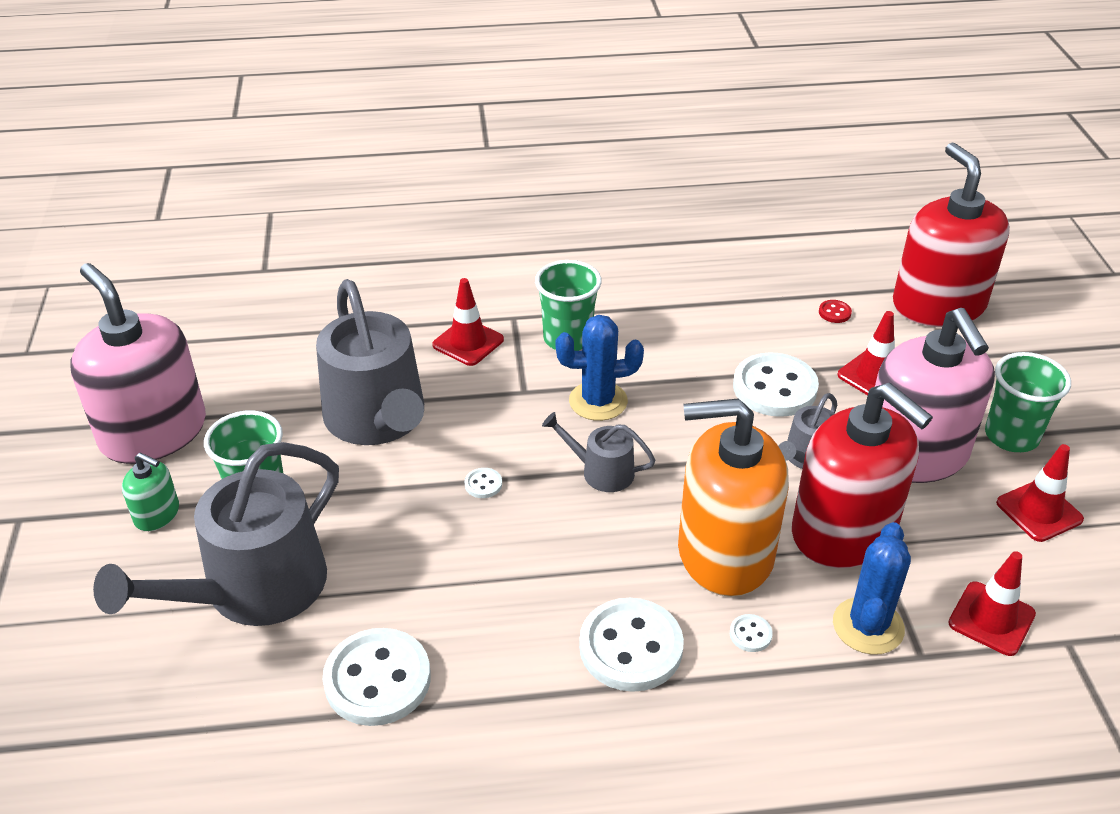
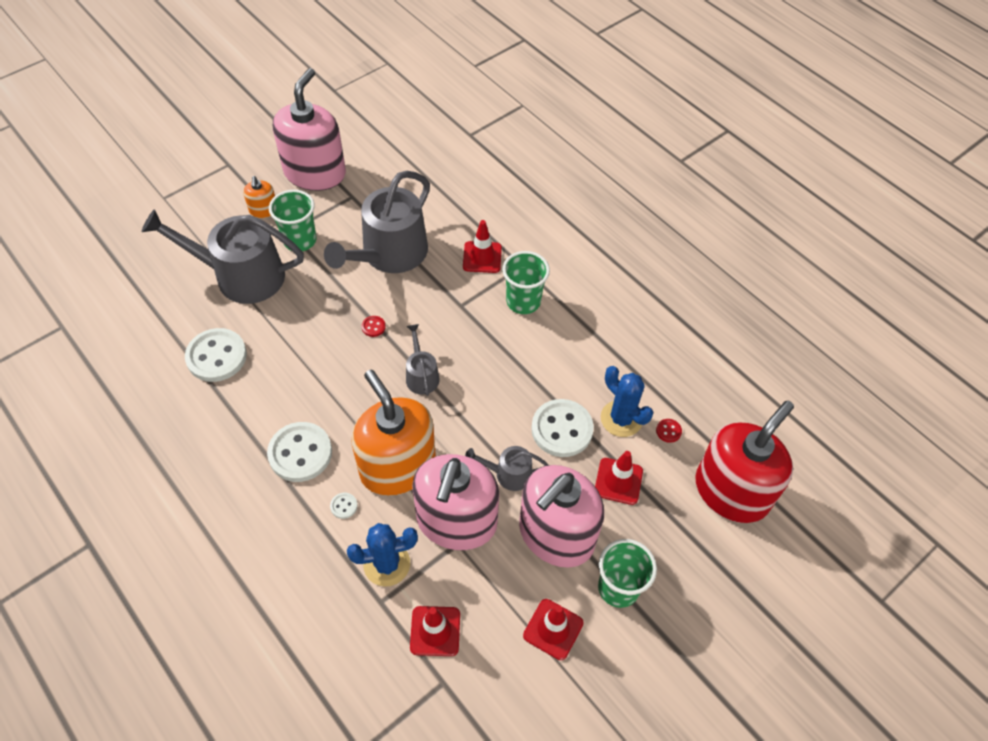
camera: 55 degrees right, 15 degrees up
(157, 514) = (263, 210): green soap dispenser -> orange soap dispenser
(483, 484) = (373, 327): white button -> red button
(598, 401) = (479, 344): blue cactus -> blue cactus (621, 419)
(844, 531) = (456, 521): red soap dispenser -> pink soap dispenser

